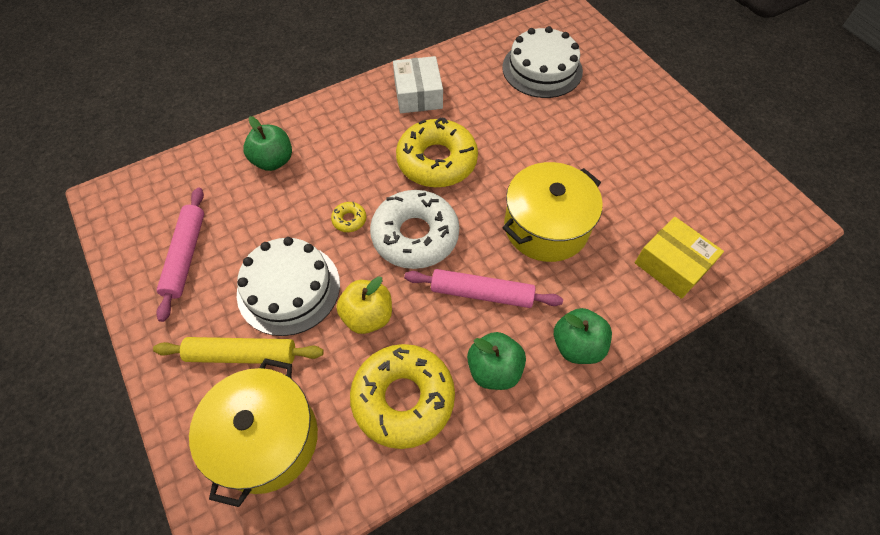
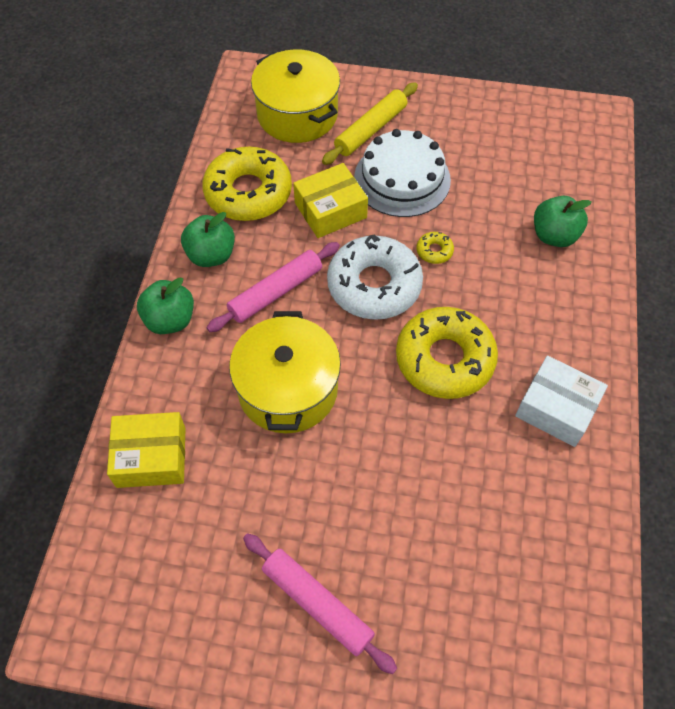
camera: 130 degrees right, 0 degrees up
(186, 255) = (491, 137): pink rolling pin -> pink rolling pin (317, 604)
(368, 316) = (330, 210): yellow apple -> yellow box
(542, 69) = (498, 577): white cake -> none

